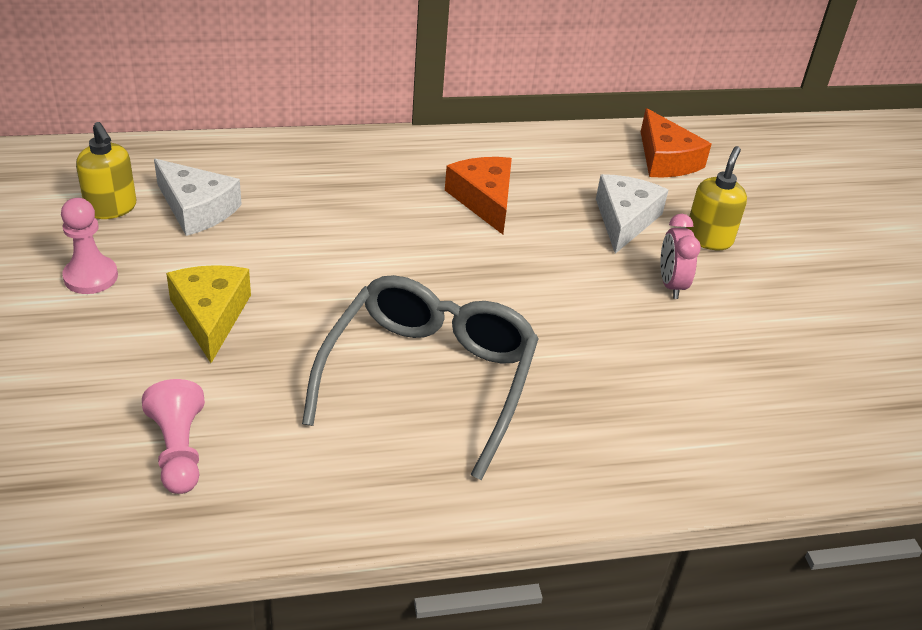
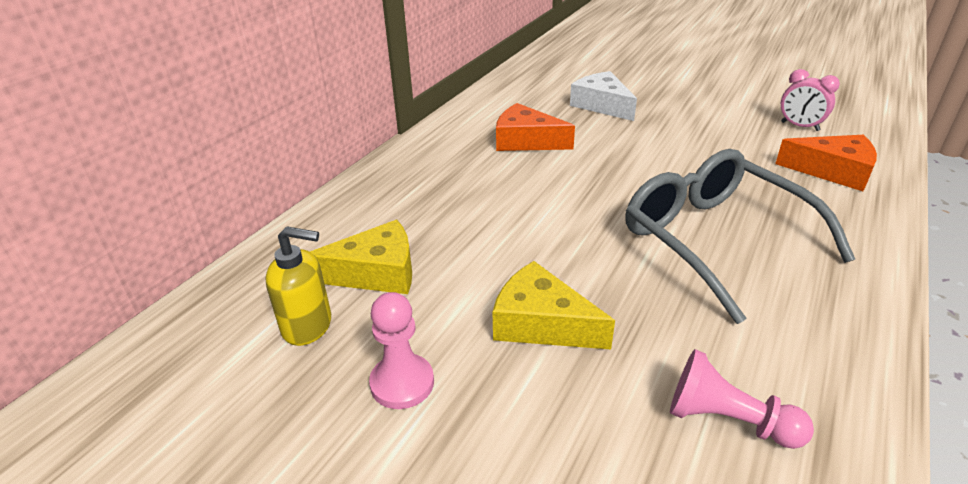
camera: 45 degrees left, 5 degrees down
(196, 209) = (376, 273): white cheese -> yellow cheese
(666, 159) = (555, 72): orange cheese -> orange cheese (833, 171)
(671, 284) = (682, 116): pink clock -> pink clock (799, 126)
(708, 239) = (647, 89): yellow soap dispenser -> none

